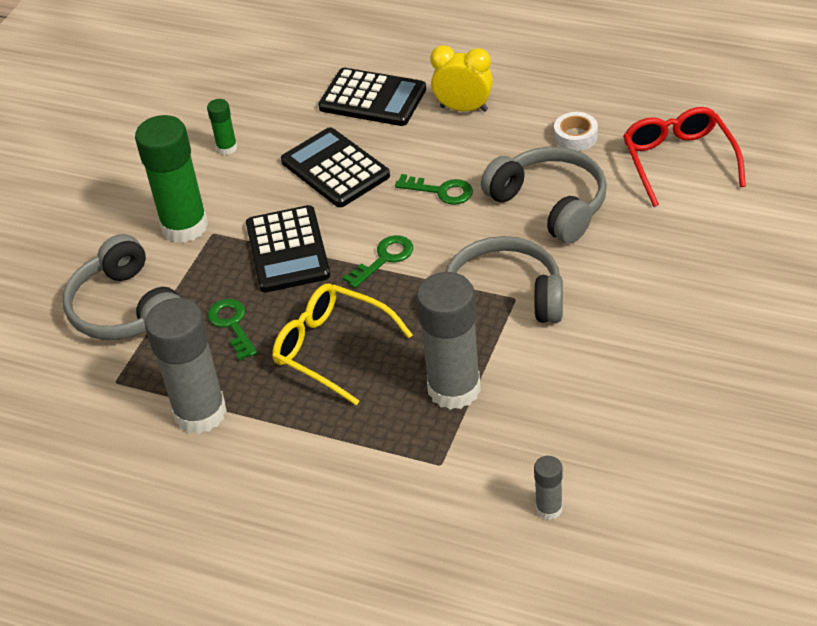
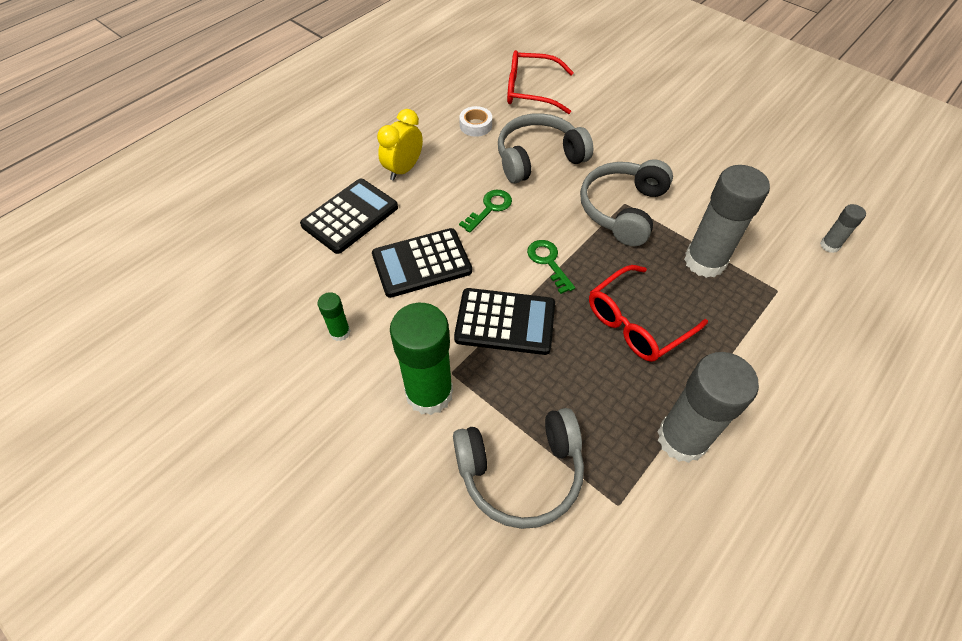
camera: 75 degrees left, 10 degrees up
(232, 325) = (580, 386): green key -> none
(331, 348) = (636, 323): yellow glasses -> red glasses

